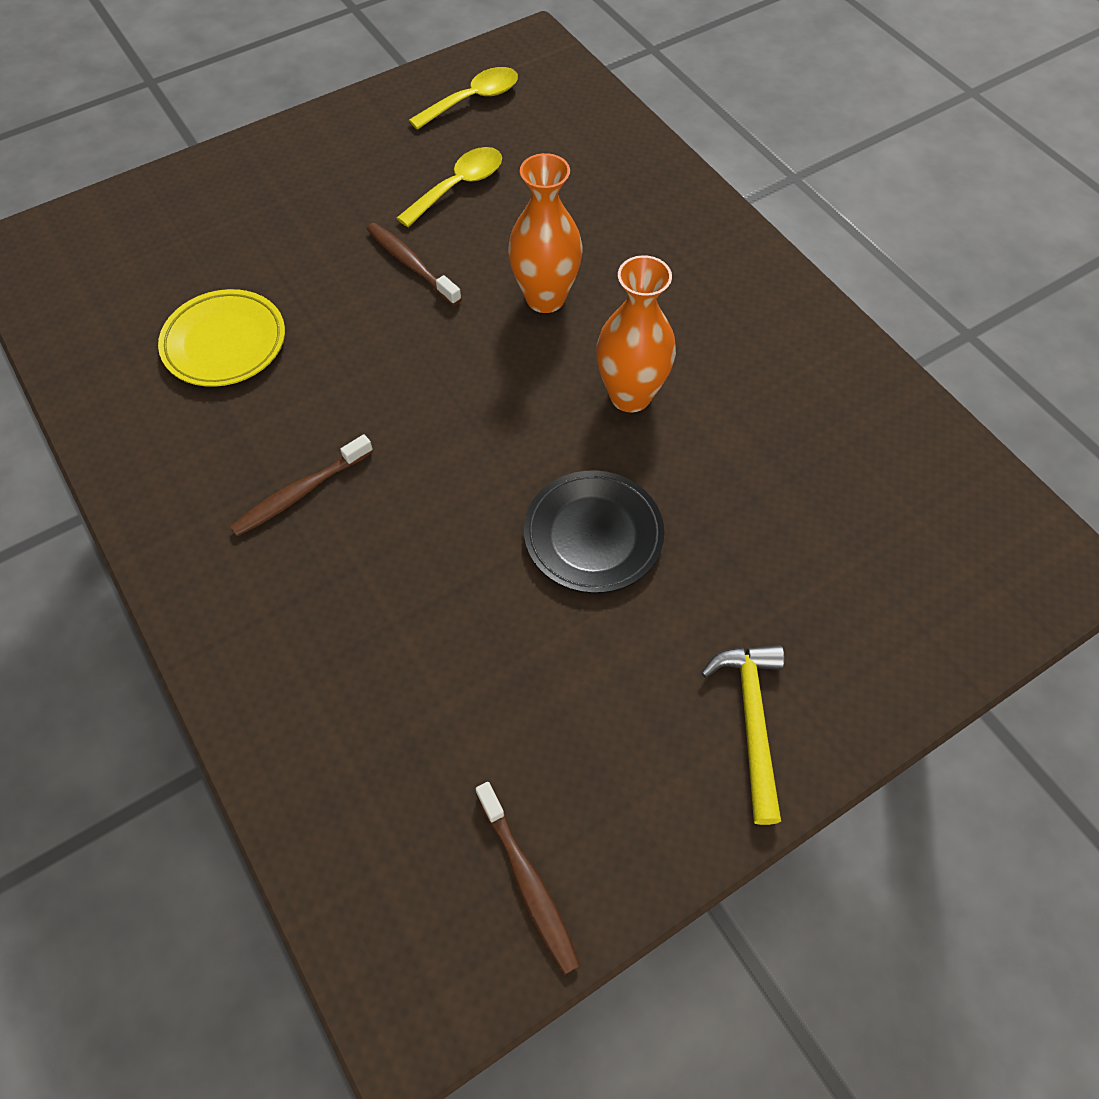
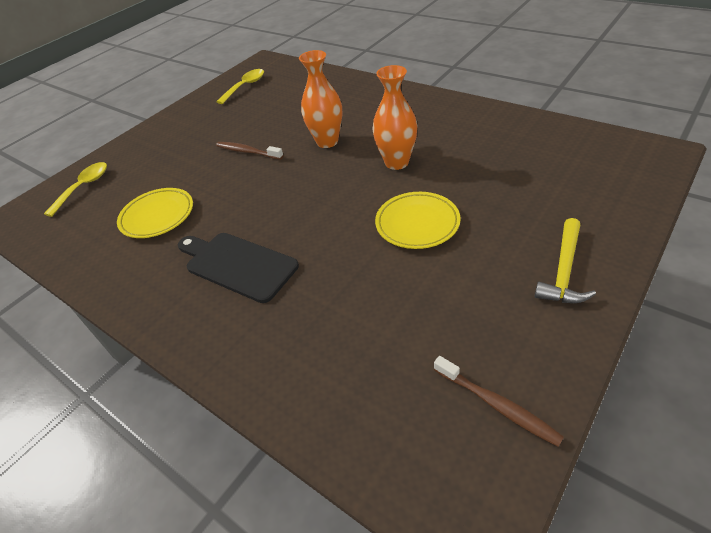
camera: 15 degrees left, 15 degrees down
(301, 492) = (237, 265): brown toothbrush -> black cutting board
(458, 187) = (256, 117): yellow spoon -> yellow spoon (83, 187)
(593, 535) = (417, 223): black plate -> yellow plate
(751, 721) = (563, 271): yellow hammer -> yellow hammer turned 135 degrees counterclockwise

